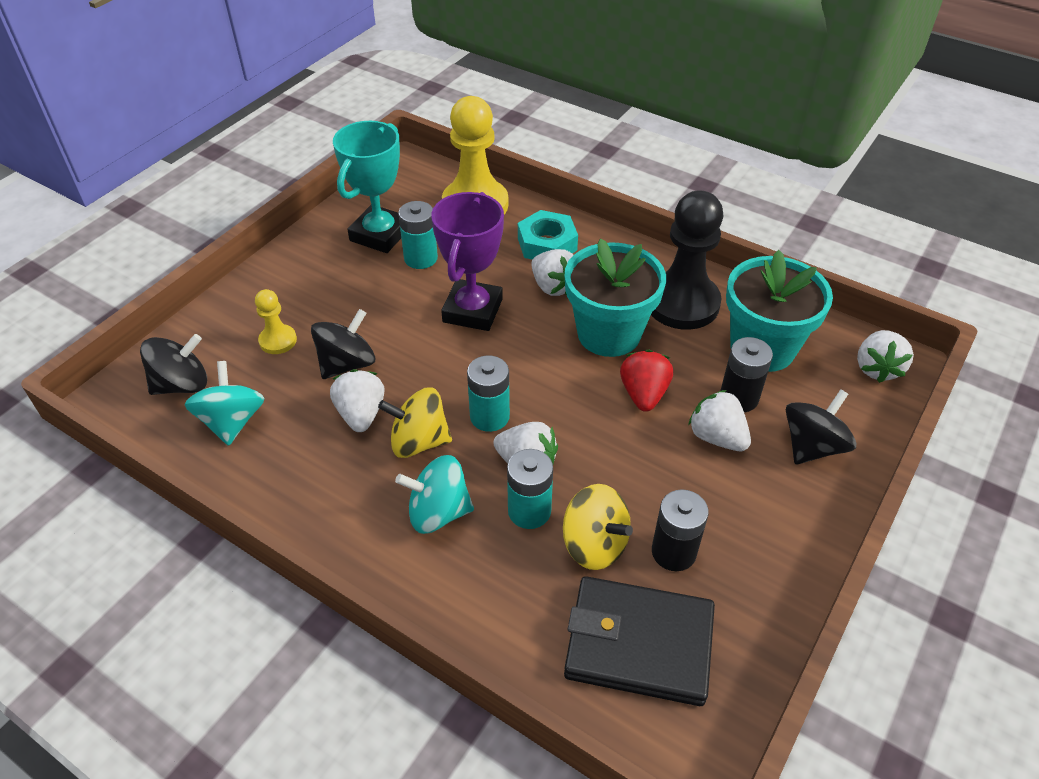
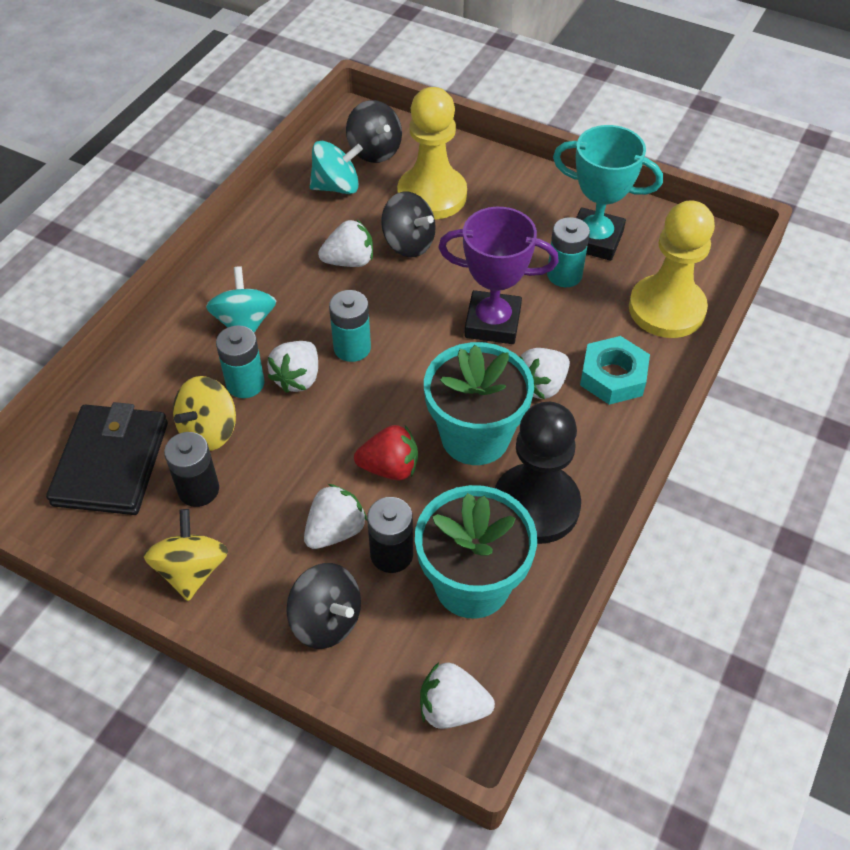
camera: 85 degrees right, 5 degrees up
(278, 340) = (432, 195): yellow pawn -> yellow pawn, size x2.09
(419, 441) = (320, 302): yellow spinning top -> yellow spinning top (192, 570)

